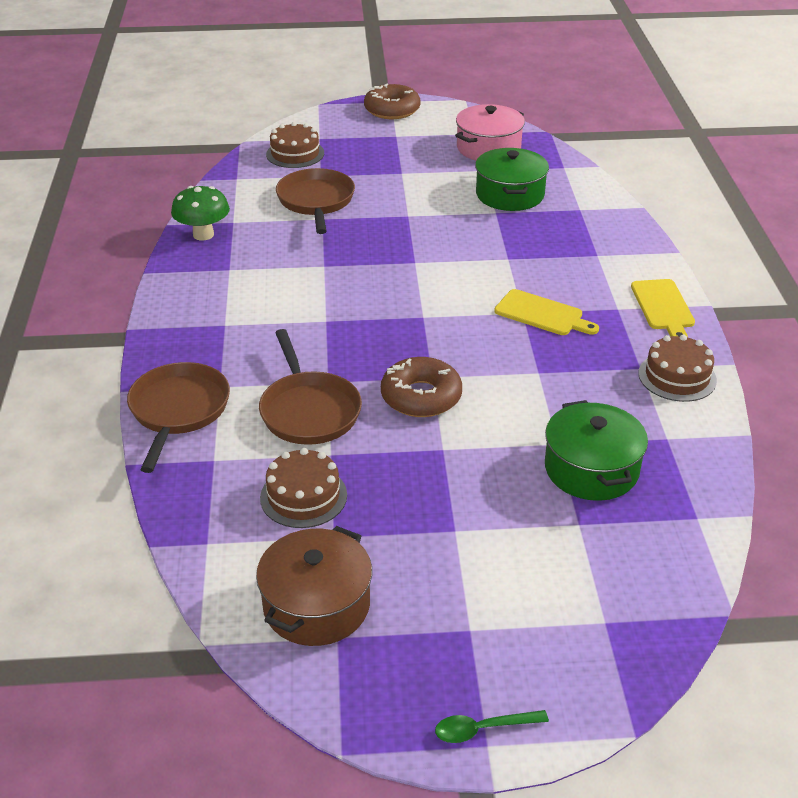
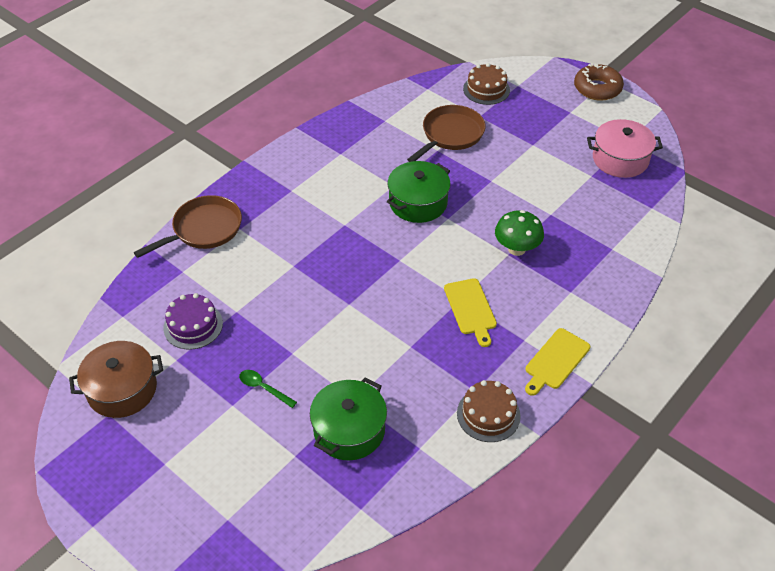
camera: 45 degrees right, 10 degrees up
(203, 235) = (357, 120): green mushroom -> green mushroom (516, 249)
(303, 496) = (193, 325): brown cake -> purple cake
(308, 410) = (261, 276): brown pan -> none
(421, 396) = (326, 312): brown donut -> none
(482, 729) = (101, 517): green spoon -> green spoon (263, 388)
(510, 194) = (580, 206): green pot -> green pot (418, 203)

